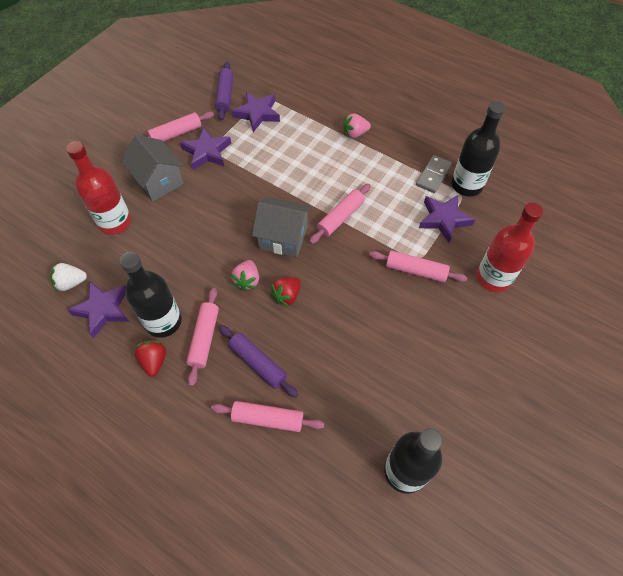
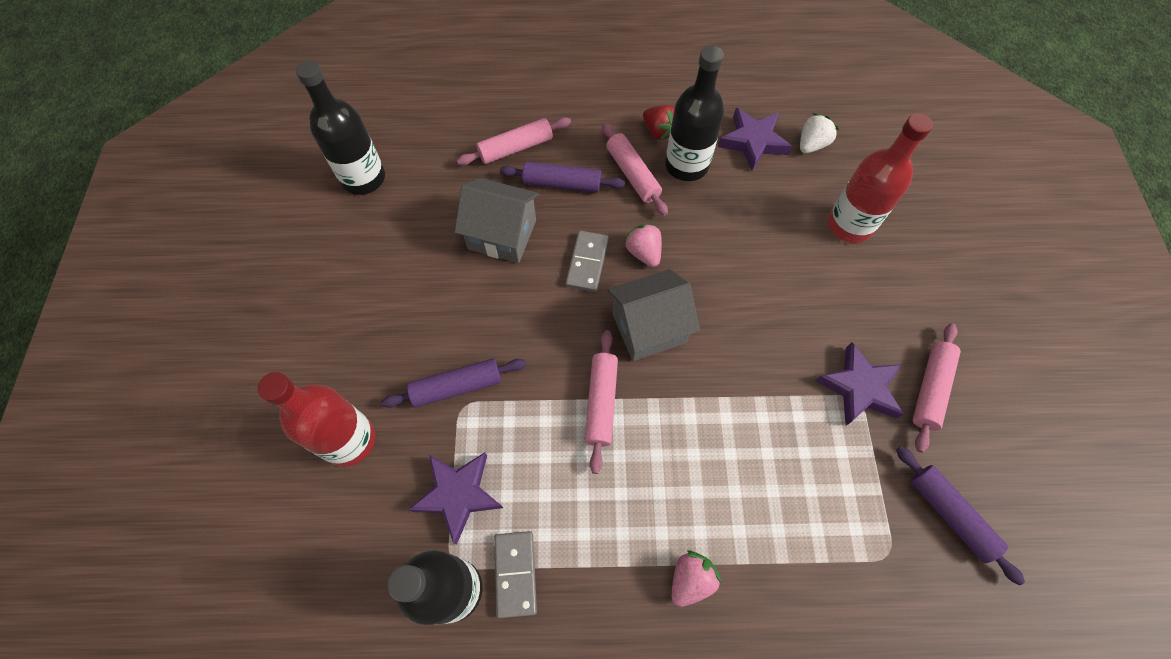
camera: 145 degrees right, 5 degrees up
(158, 181) = (865, 304): grey house -> grey house (502, 235)
(257, 114) = (867, 511): purple star -> none
(287, 296) = (587, 262): red strawberry -> grey domino
(415, 270) = (457, 386): pink rolling pin -> purple rolling pin

